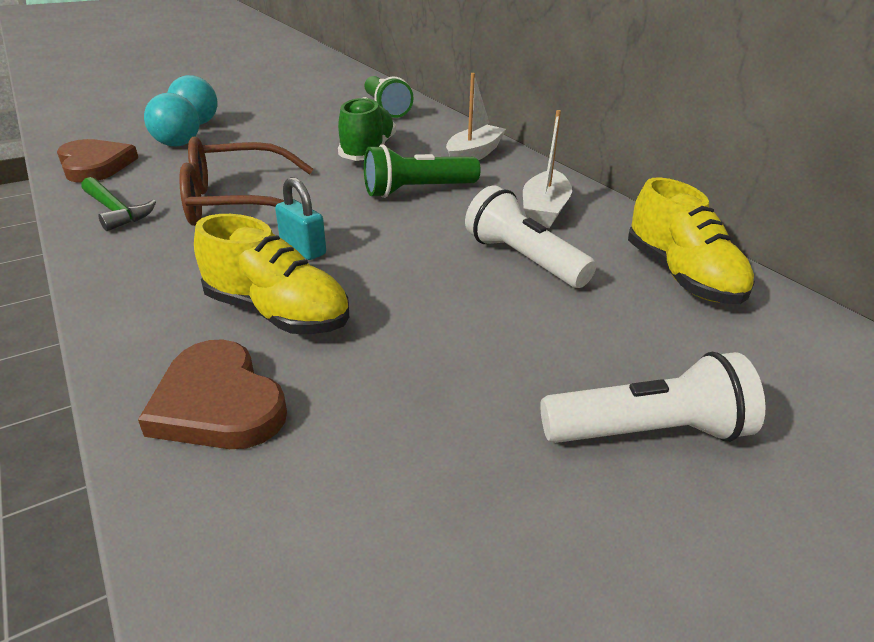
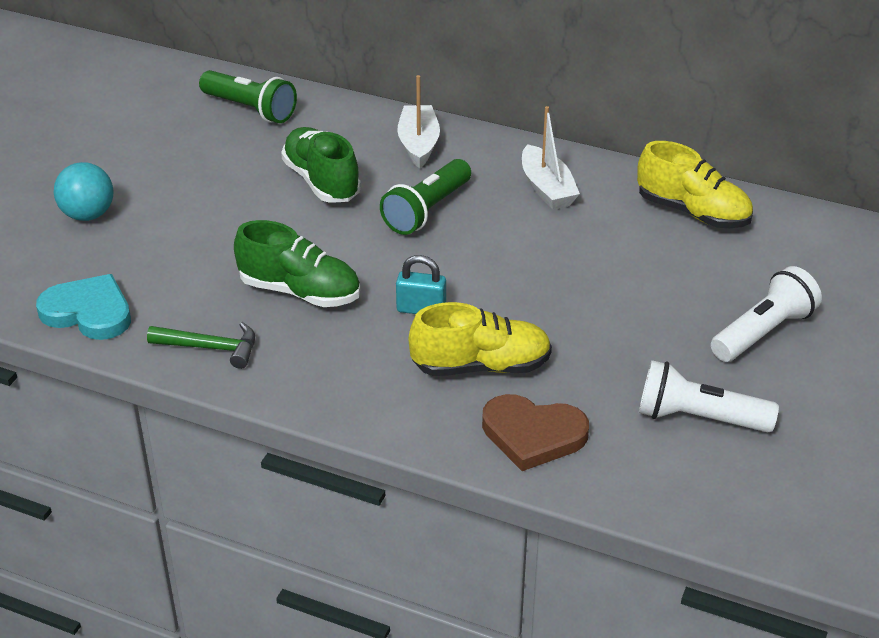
camera: 35 degrees left, 5 degrees up
(95, 165) = (88, 312): brown heart -> turquoise heart
(177, 145) = (122, 251): turquoise ball -> none
(237, 203) = (300, 292): brown glasses -> green shoe
(523, 259) = (582, 245): white flashlight -> white flashlight (698, 418)

